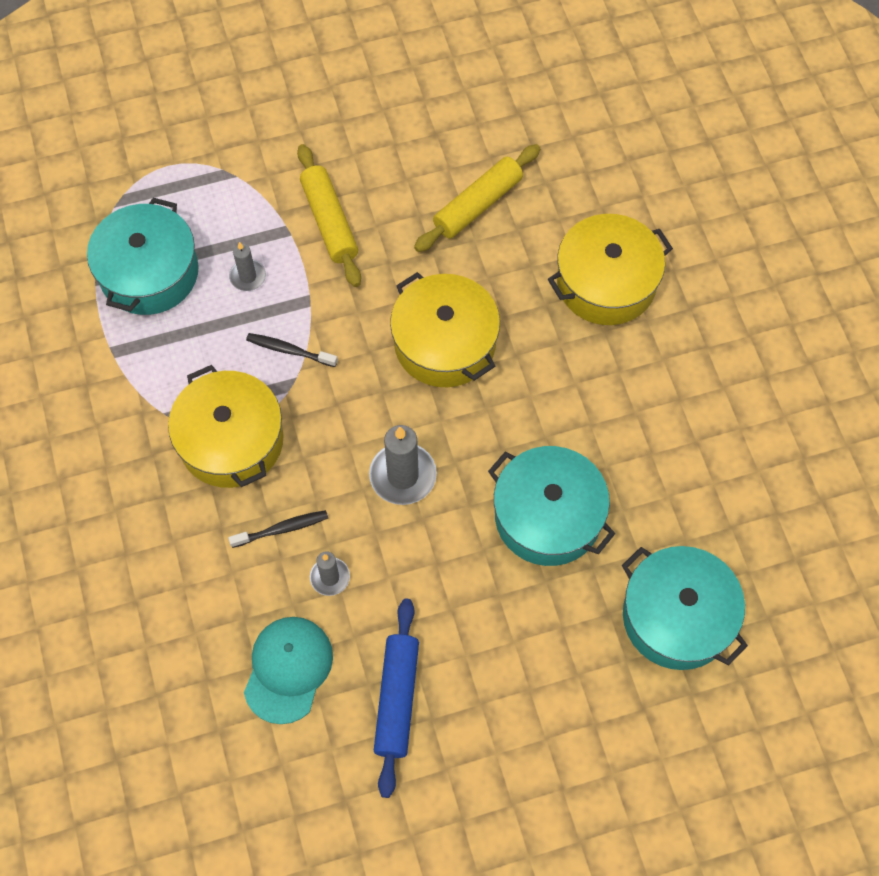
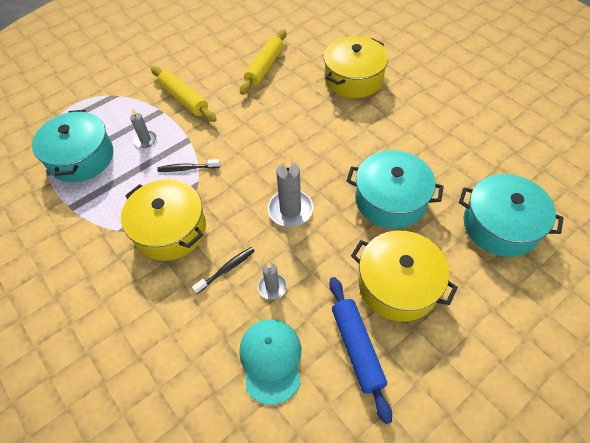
camera: 20 degrees left, 10 degrees down
(445, 343) = (280, 134): yellow pot -> yellow pot (398, 285)

